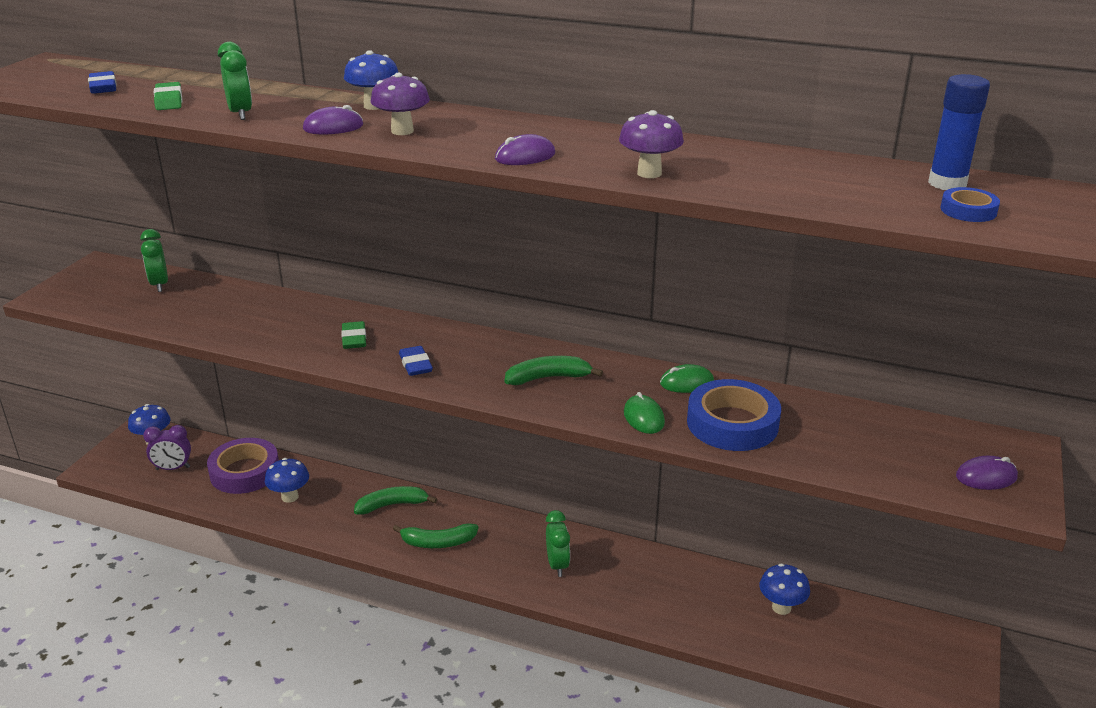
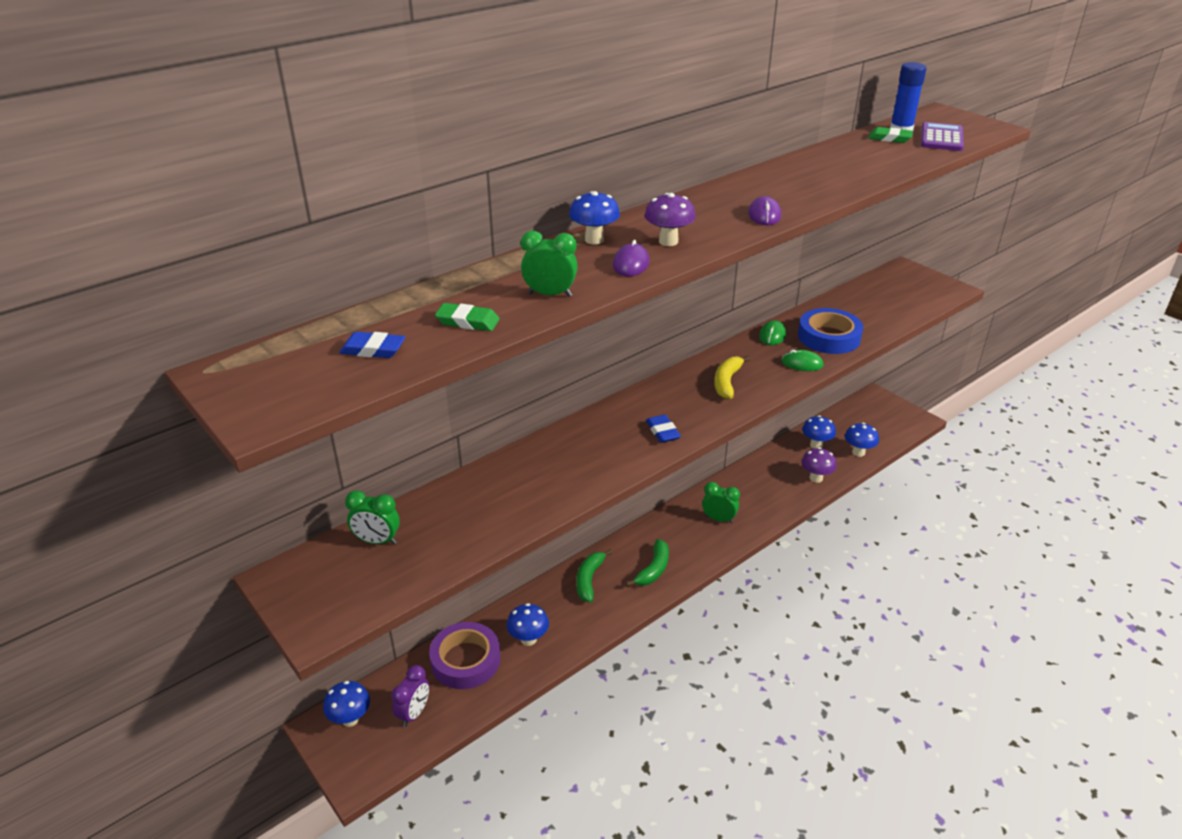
camera: 60 degrees left, 5 degrees up
(354, 339) = (596, 450): green eraser -> green eraser (889, 138)
(415, 364) = (663, 431): blue eraser -> blue eraser turned 60 degrees clockwise
(548, 378) = (727, 382): green banana -> yellow banana
(649, 173) = (827, 189): purple mushroom -> purple mushroom (816, 478)
(808, 653) = (858, 452): none -> blue mushroom
(968, 210) = (941, 138): blue tape -> purple calculator
(986, 477) = (925, 287): purple mouse -> none

